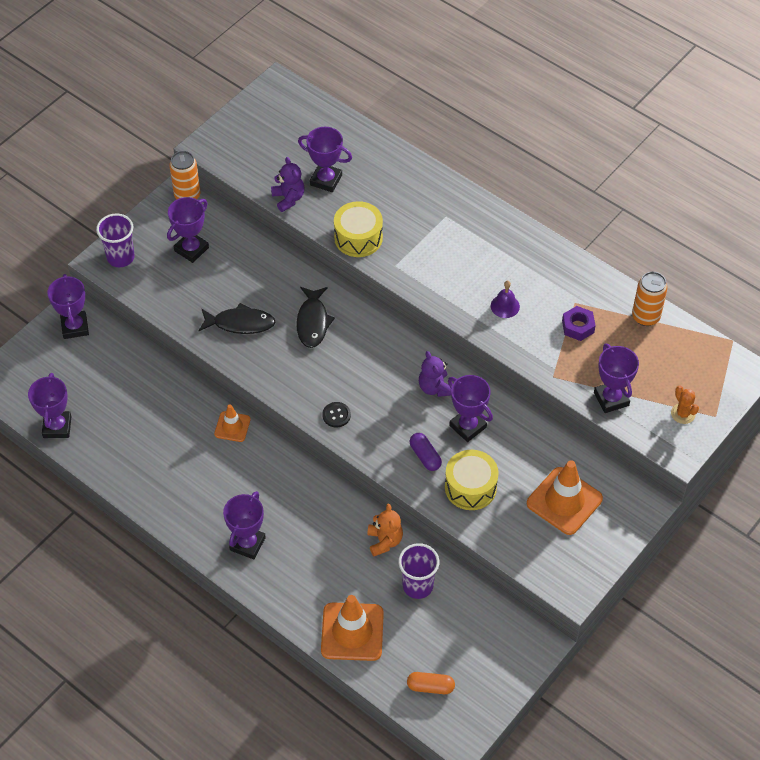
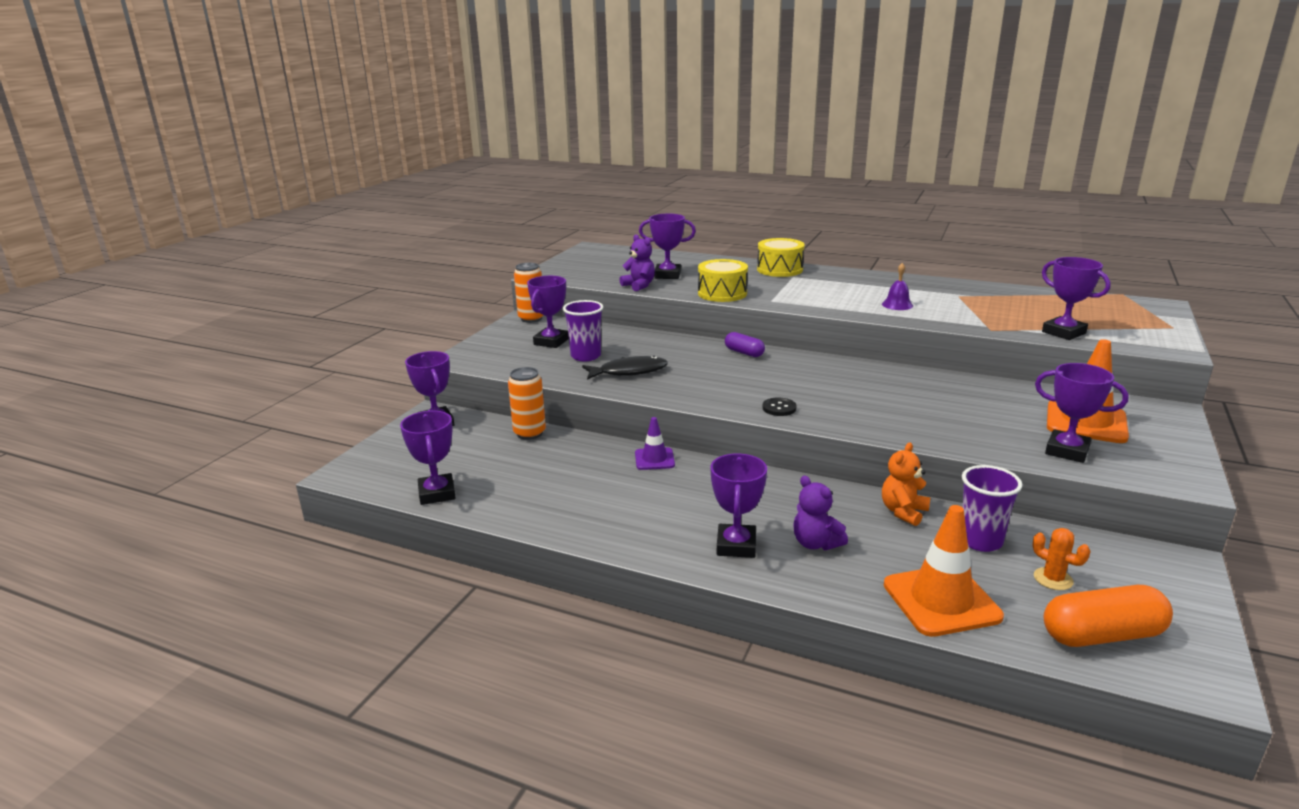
camera: 15 degrees left, 30 degrees down
(120, 257) = (477, 355): purple cup -> purple cup (585, 356)
(232, 427) = (654, 459): orange traffic cone -> purple traffic cone
(313, 322) = (705, 361): black fish -> none
(384, 541) = (903, 512): orange teddy bear -> orange teddy bear turned 120 degrees counterclockwise
(425, 456) = (903, 418): purple capsule -> purple capsule (744, 353)
(430, 687) = (1102, 635): orange capsule -> orange capsule, size x1.71
(435, 388) = (866, 377): purple teddy bear -> purple teddy bear (815, 543)
(468, 426) = (926, 394): purple trophy -> purple trophy (1067, 451)
(470, 487) = (976, 430): yellow drum -> yellow drum (779, 269)
(578, 327) = (978, 305): purple nut -> none
(645, 317) = (1030, 294): orange can -> orange can (529, 433)
(683, 414) = (1142, 330): orange cactus -> orange cactus (1053, 579)

